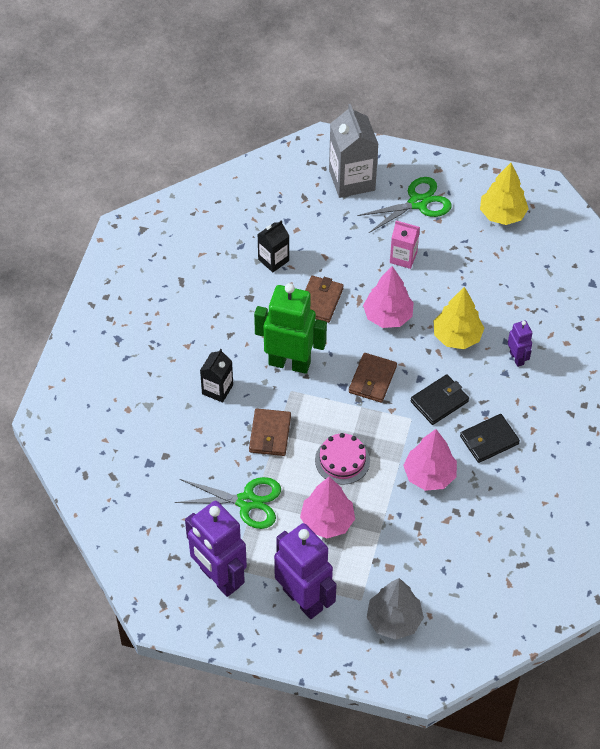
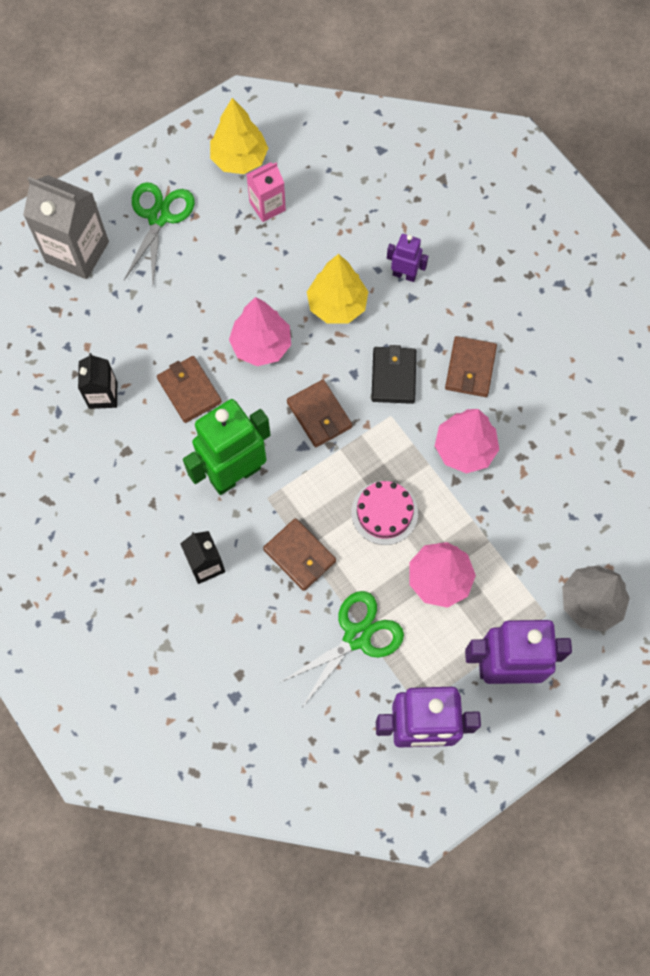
camera: 50 degrees left, 15 degrees up
(403, 257) = (208, 279): pink carton -> pink carton (267, 206)
(489, 440) = (470, 368): black wallet -> brown wallet

